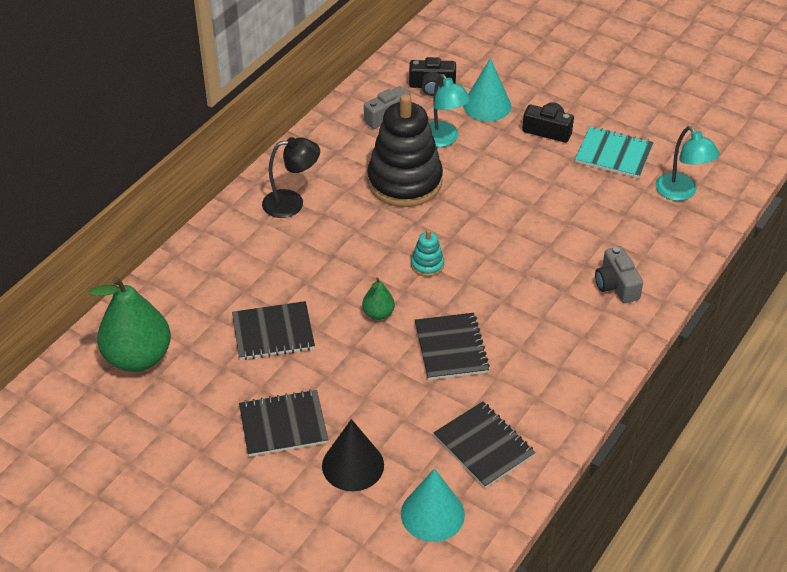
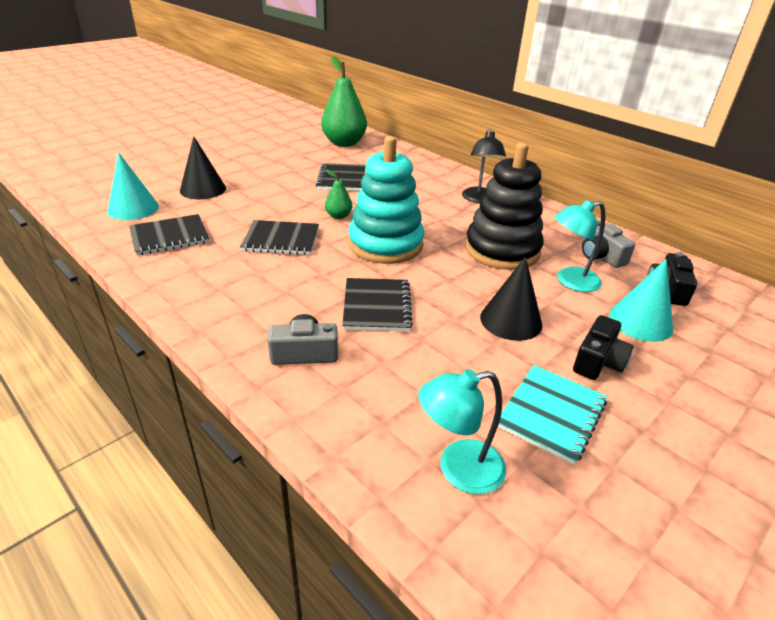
camera: 100 degrees right, 10 degrees down
(283, 425) = (257, 173): black notebook -> black notebook (377, 306)
(427, 265) = (385, 244): turquoise stacking toy -> turquoise stacking toy, size x2.39
(518, 174) = (511, 320): none -> black cone

